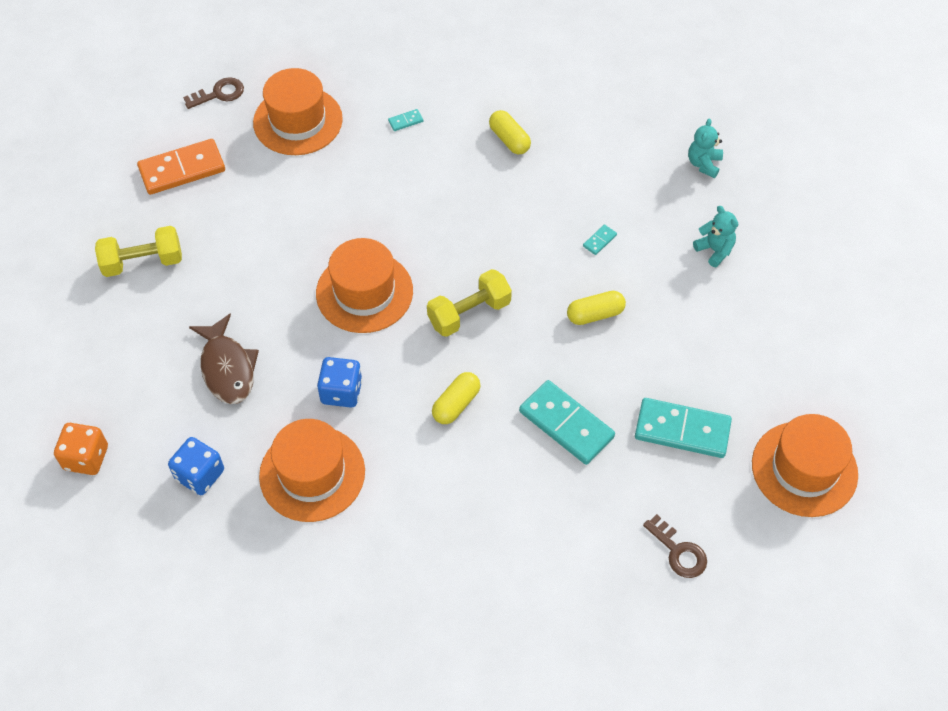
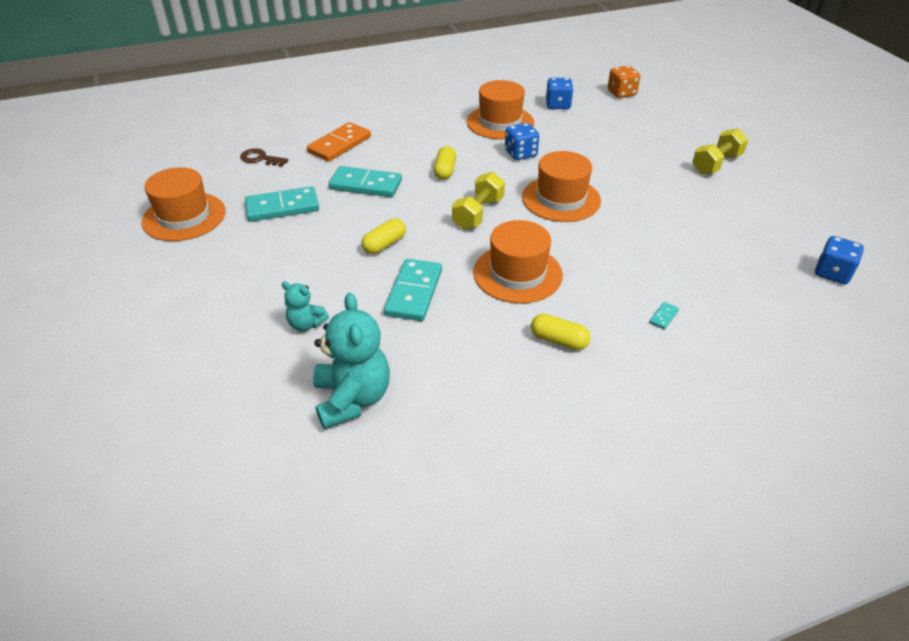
camera: 150 degrees right, 15 degrees down
(182, 169) = (774, 216): orange domino -> orange domino (339, 145)
(219, 94) = (832, 273): brown key -> blue dice
(227, 368) = (598, 141): brown fish -> none
(298, 121) = (746, 279): orange hat -> orange hat (517, 273)
(599, 241) = (414, 292): turquoise domino -> turquoise domino, size x2.42
(703, 164) = (352, 399): turquoise teddy bear -> turquoise teddy bear, size x1.88

